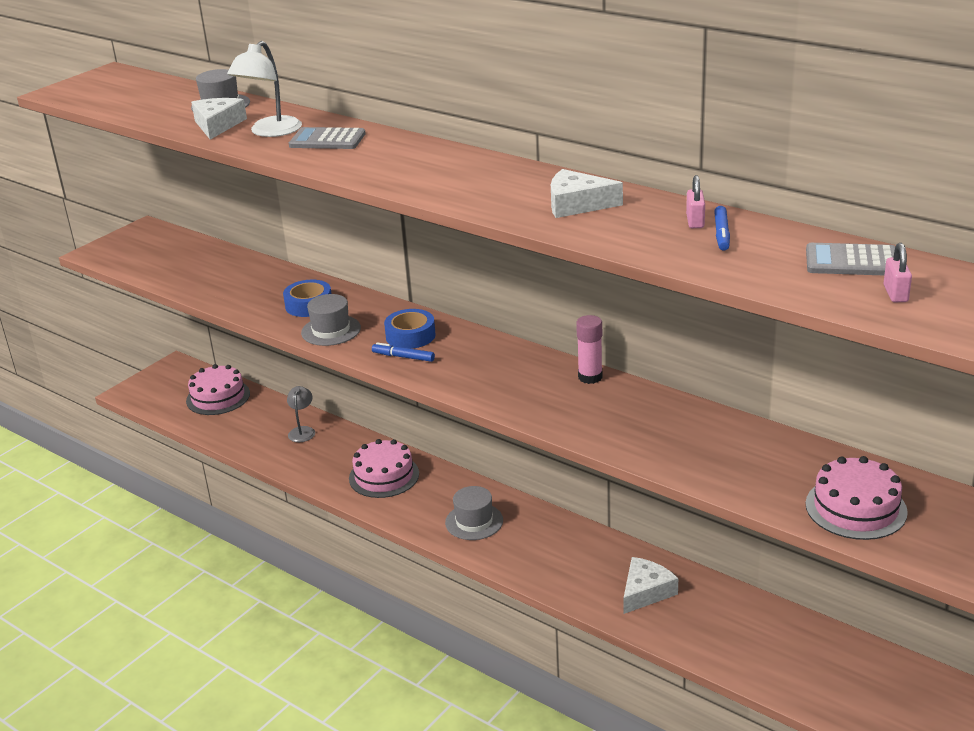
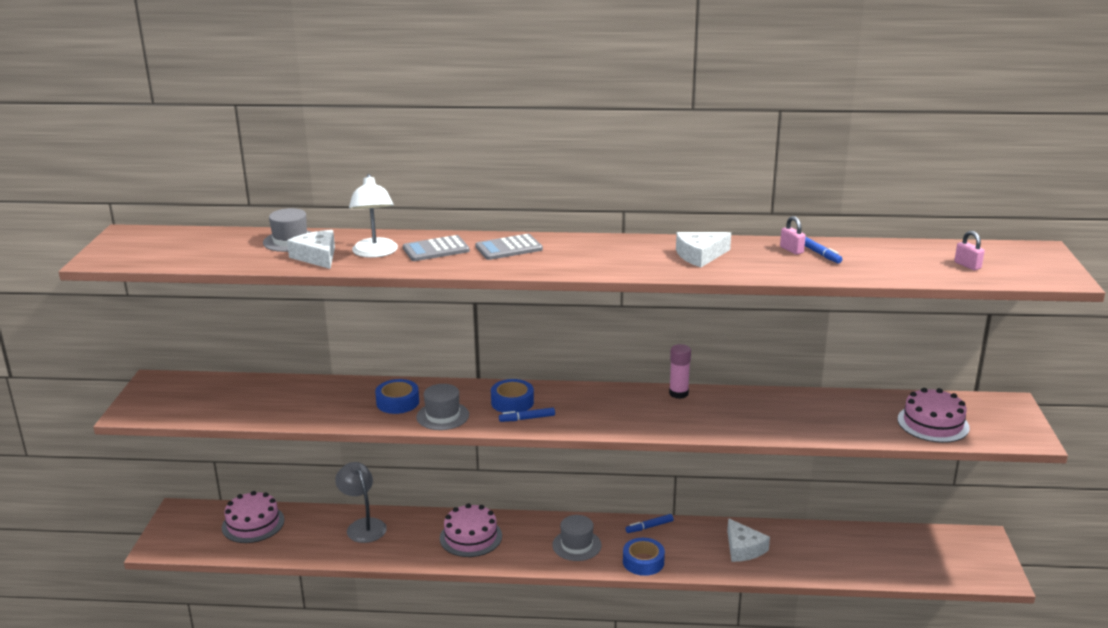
camera: 35 degrees left, 5 degrees down
(302, 431) = (363, 526): grey lamp -> grey lamp, size x1.56
(522, 564) = (643, 562): none -> blue tape
(568, 530) = (649, 527): none -> blue marker
(645, 592) = (743, 548): white cheese -> white cheese turned 150 degrees clockwise
(852, 261) = (916, 253): grey calculator -> grey calculator (509, 248)

